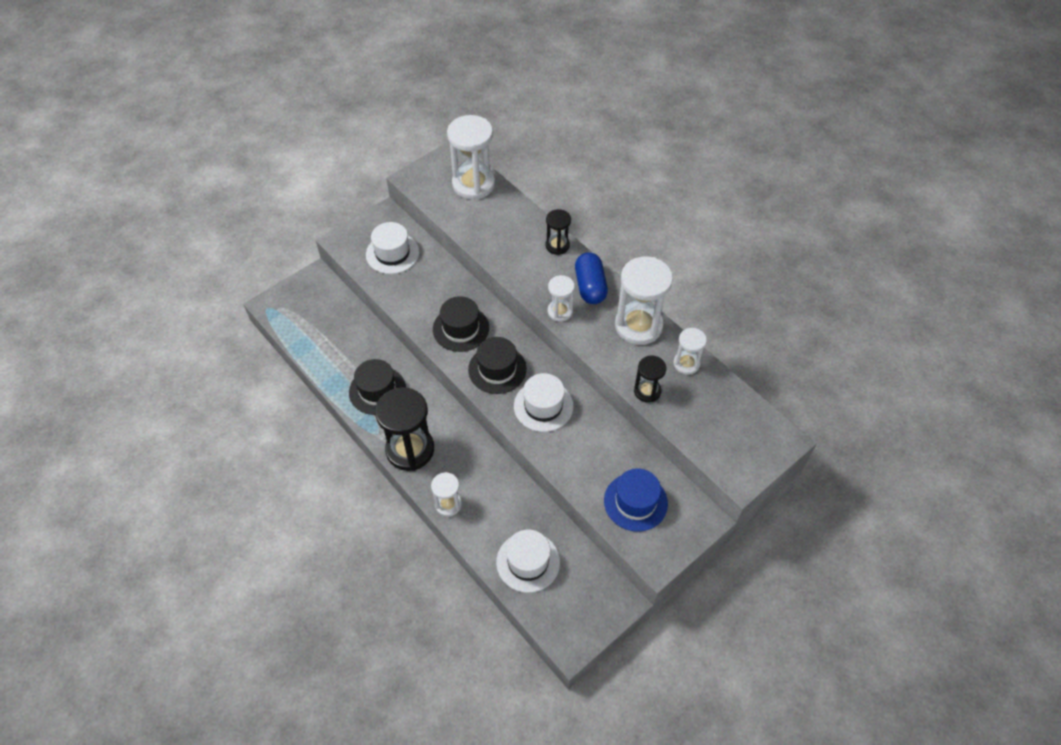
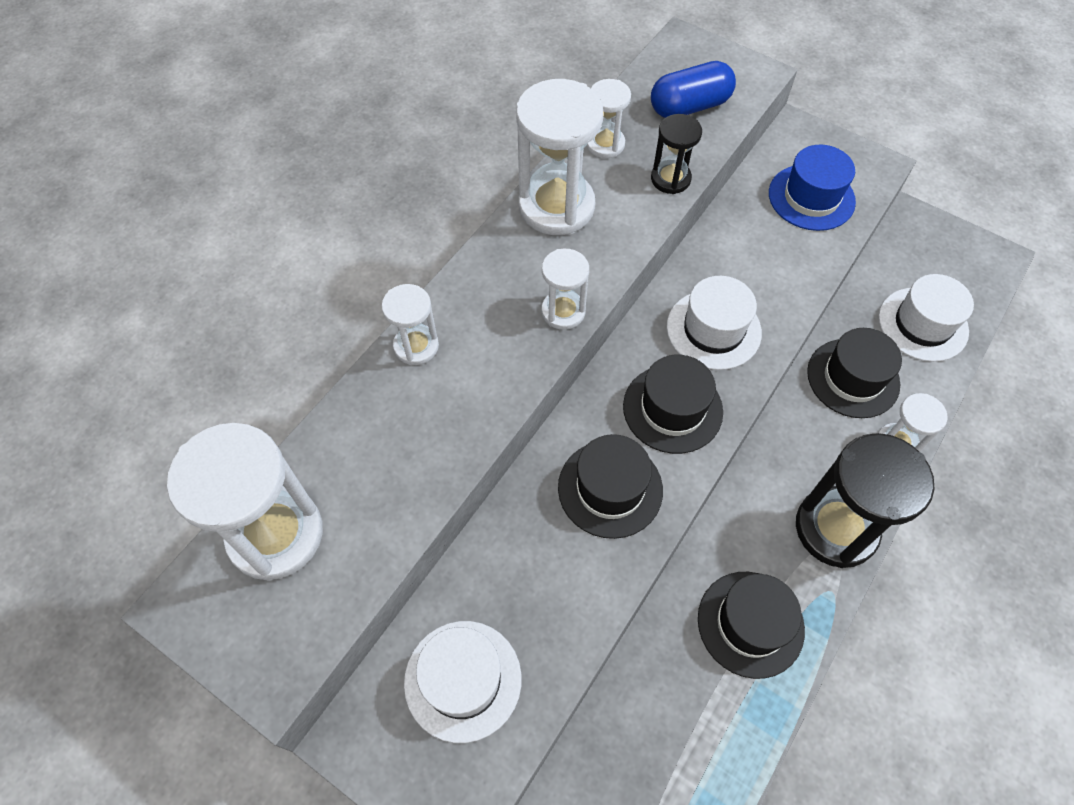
camera: 105 degrees left, 5 degrees up
(501, 499) = (853, 378): none -> black hat
(557, 245) = (416, 346): black hourglass -> white hourglass
(590, 287) = (497, 281): blue capsule -> blue capsule (689, 106)

